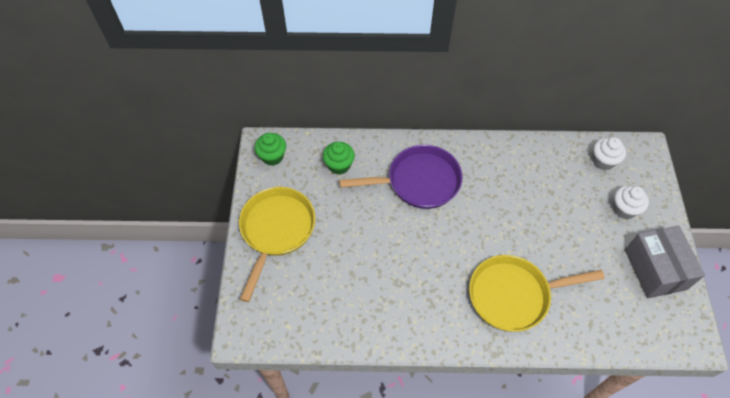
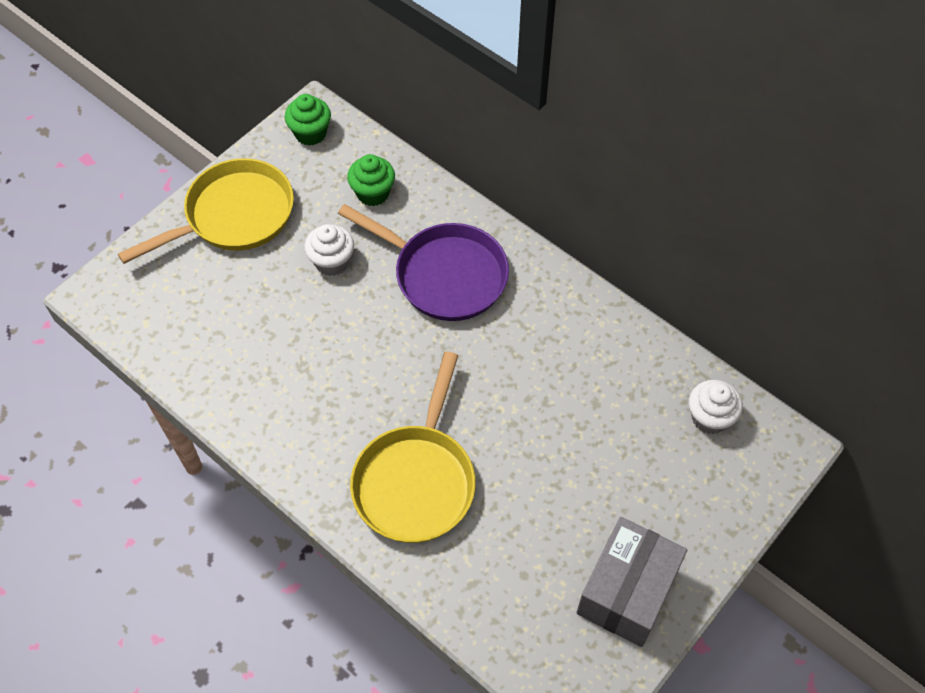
camera: 40 degrees right, 0 degrees up
(513, 295) = (416, 480): yellow pan -> yellow pan turned 105 degrees counterclockwise
(624, 209) = (669, 494): white cupcake -> white cupcake (332, 262)

